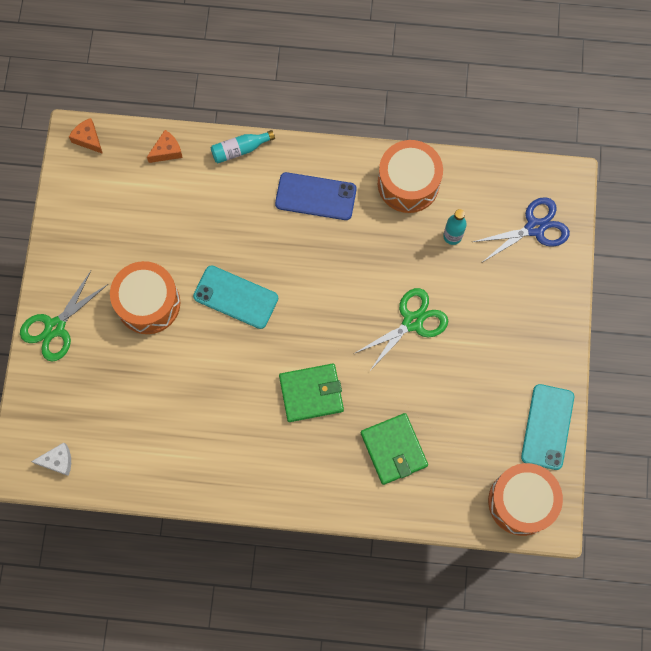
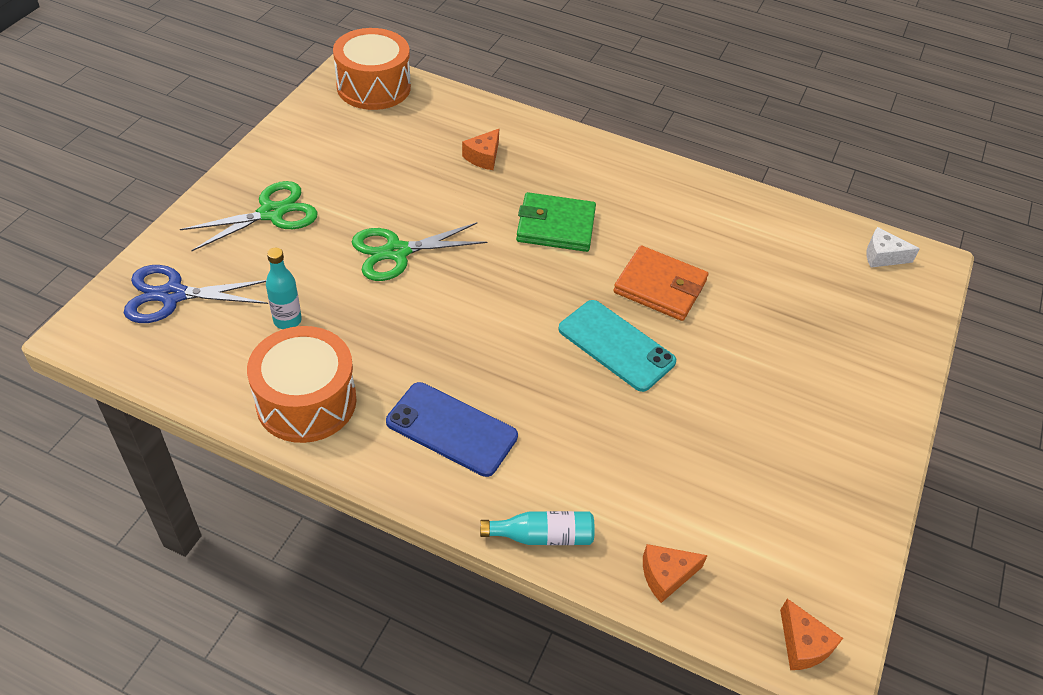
camera: 165 degrees left, 25 degrees down
(55, 327) = (879, 388): green scissors -> green scissors (271, 213)
(148, 303) = (741, 376): orange drum -> none
(219, 362) = (660, 287): none -> orange wallet
(394, 449) = (483, 157): green wallet -> orange cheese
(547, 427) = (305, 126): turquoise phone -> none

